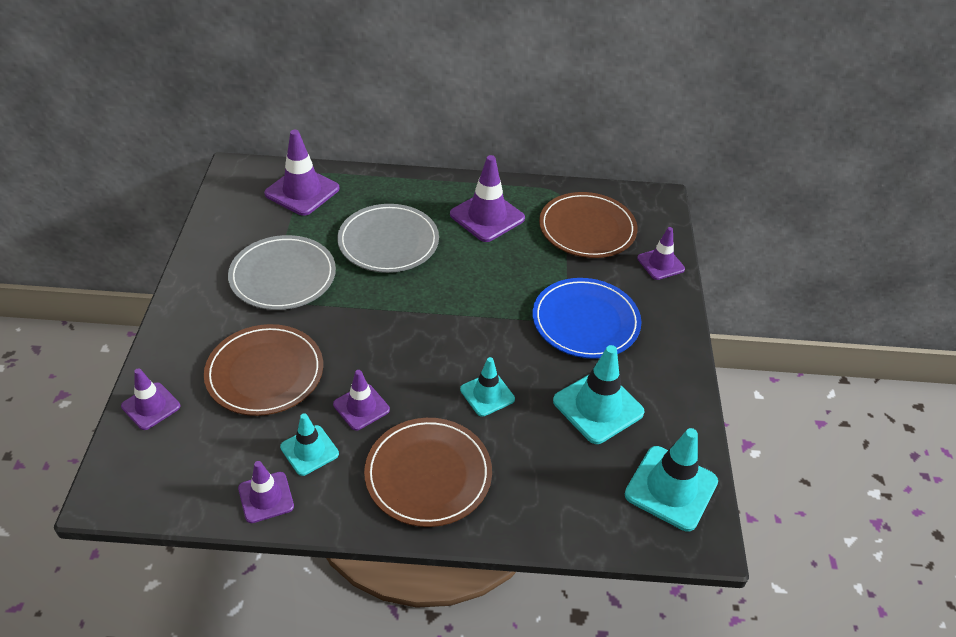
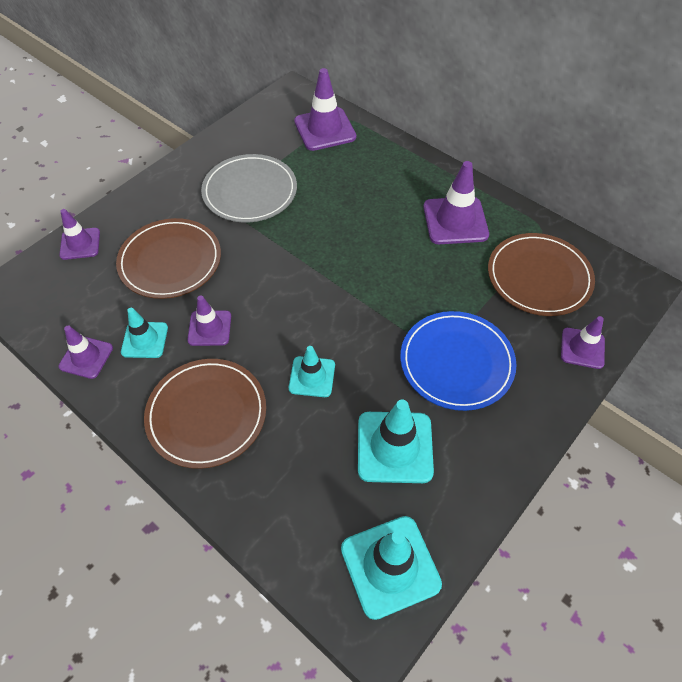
camera: 40 degrees right, 10 degrees up
(388, 242) = (353, 203): grey plate -> none

